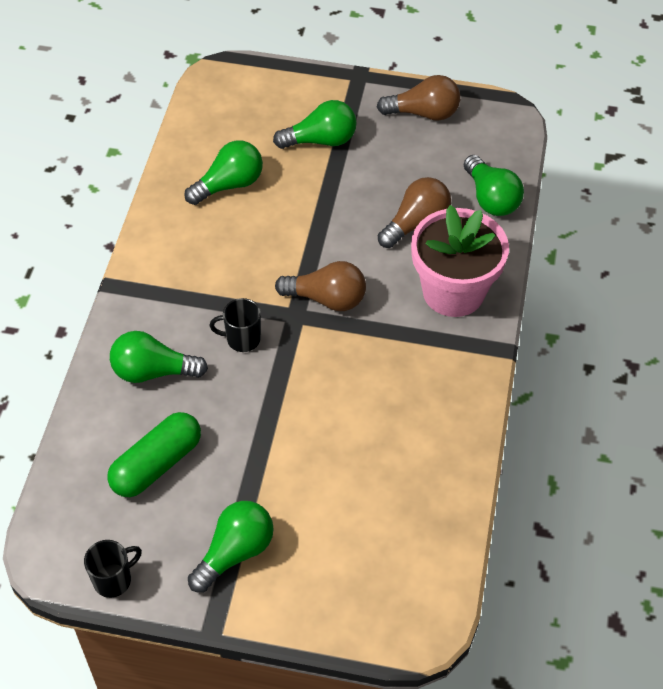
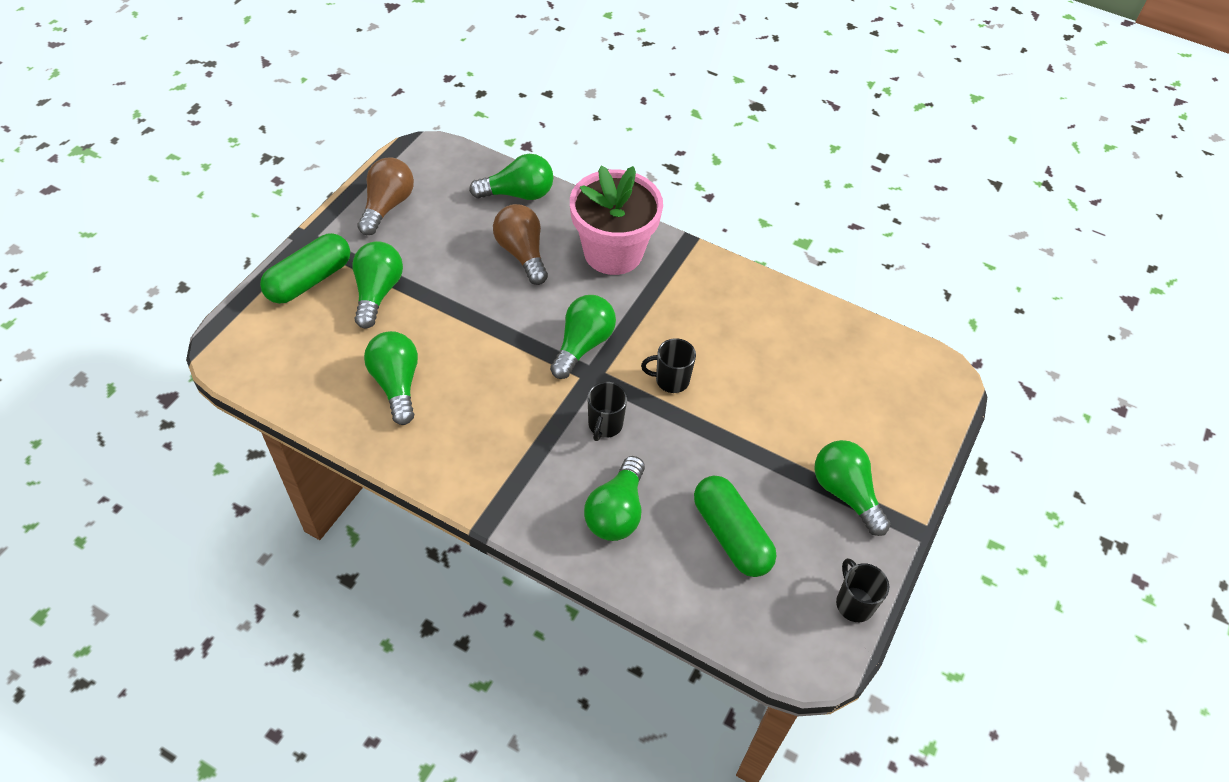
camera: 75 degrees left, 0 degrees up
(313, 94) = (309, 280): none -> green capsule
(314, 377) = (671, 380): none -> black mug
(327, 299) = (583, 345): brown light bulb -> green light bulb

